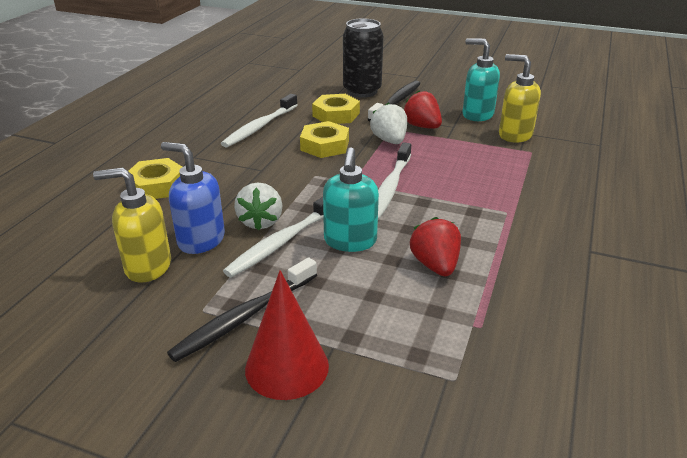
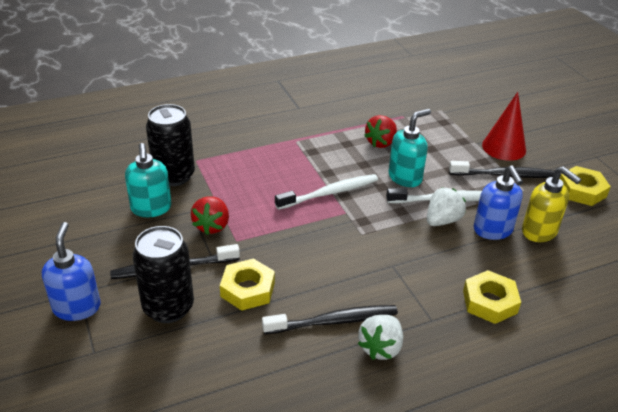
camera: 135 degrees left, 5 degrees up
(259, 127) = (334, 321): white toothbrush -> black toothbrush
(324, 145) = (313, 258): yellow nut -> yellow nut (581, 191)
(389, 140) = (260, 229): white strawberry -> white strawberry (380, 348)
(404, 73) = (77, 307): none -> blue soap dispenser
(514, 135) = (174, 176): yellow soap dispenser -> black can

